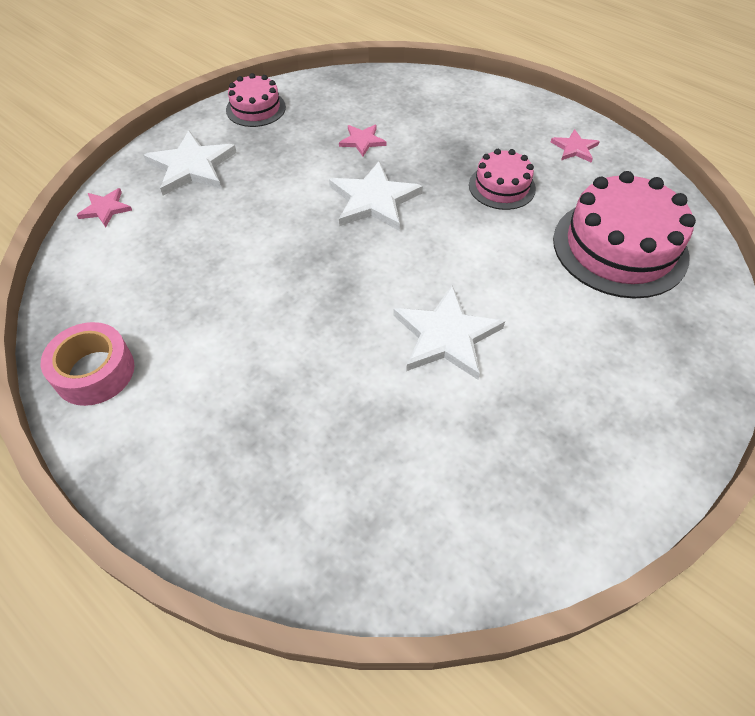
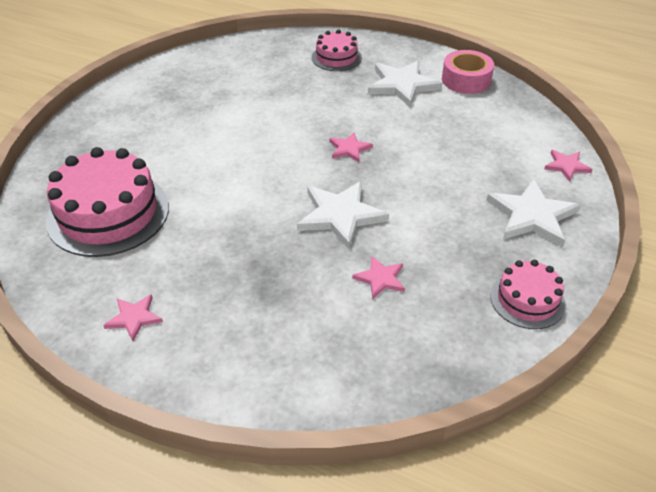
camera: 165 degrees right, 10 degrees down
(329, 279) = (349, 149): none -> pink star
(446, 336) = (251, 130): white star -> white star (402, 85)
(502, 186) = (218, 252): pink cake -> pink cake (336, 57)

